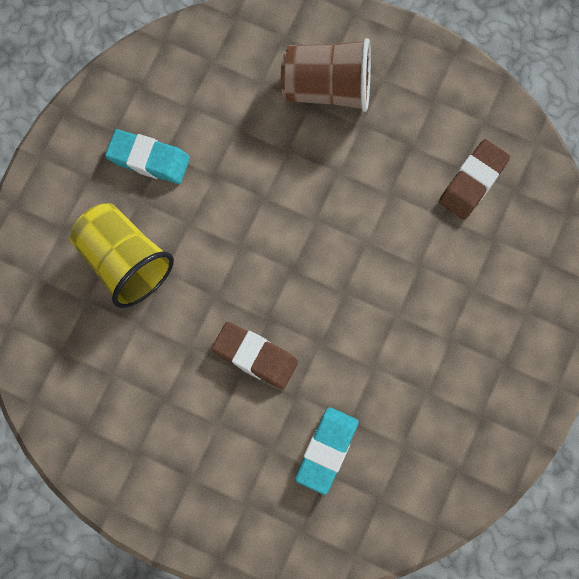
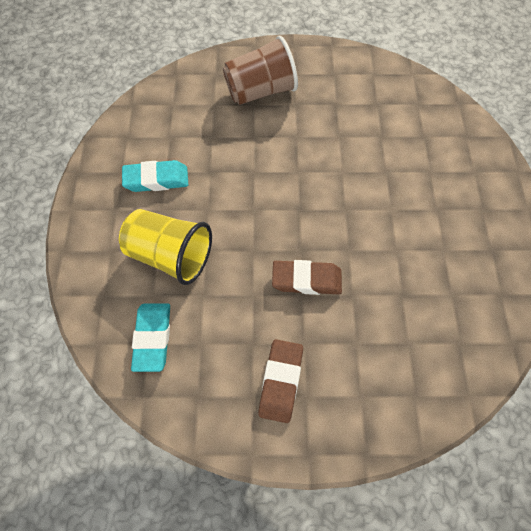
camera: 25 degrees left, 10 degrees down
(326, 451) = (399, 325): turquoise eraser -> turquoise eraser (153, 338)
(473, 182) = (389, 108): brown eraser -> brown eraser (281, 381)

